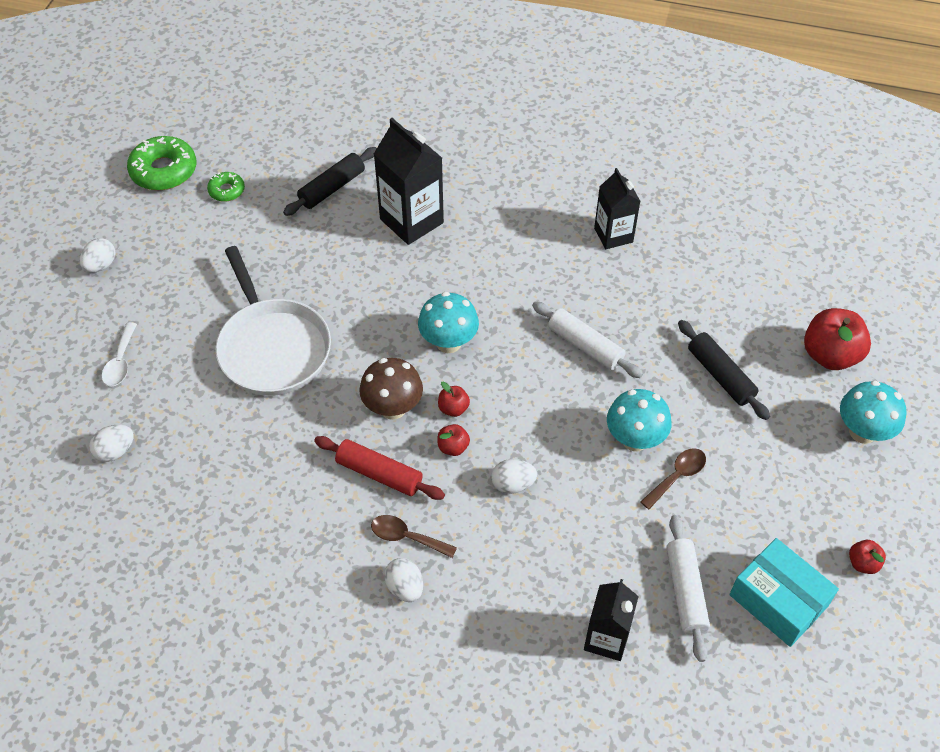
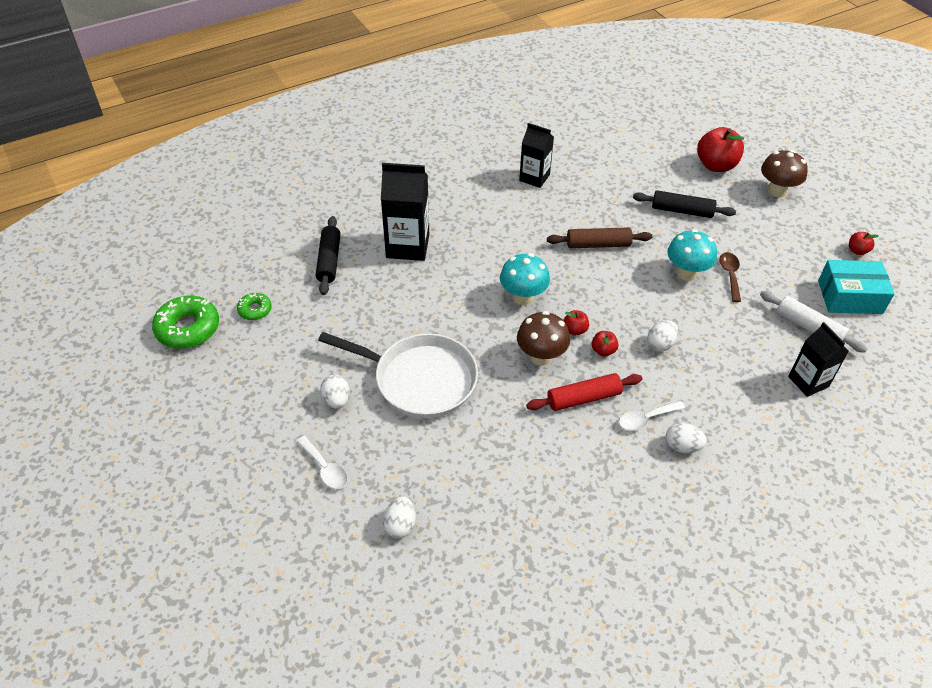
camera: 45 degrees left, 5 degrees down
(101, 265) = (222, 420): white egg -> white egg (336, 400)
(406, 537) = (645, 419): brown spoon -> white spoon
(585, 346) = (598, 244): white rolling pin -> brown rolling pin
(862, 432) = (776, 191): turquoise mushroom -> brown mushroom

